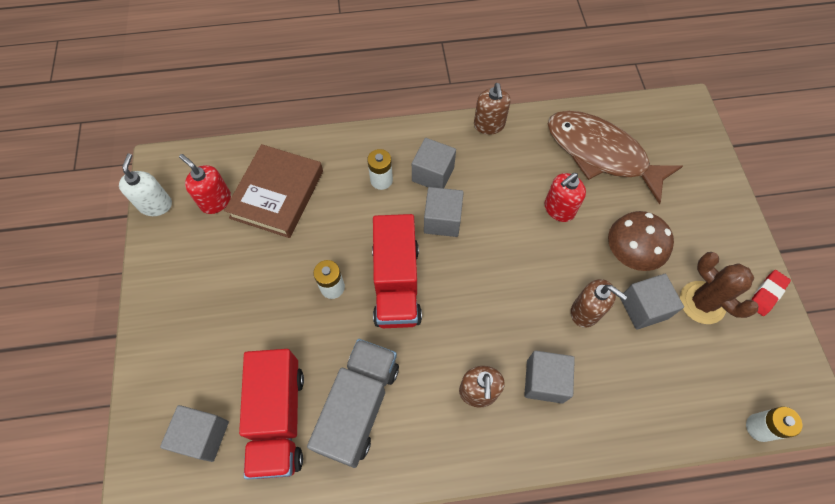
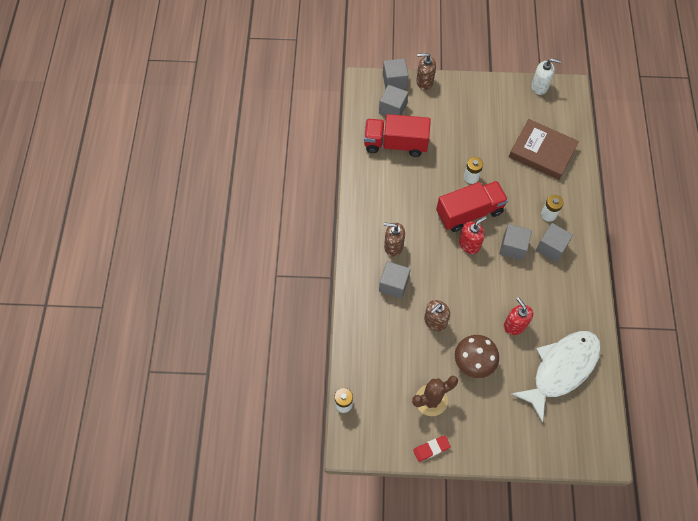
camera: 100 degrees right, 0 degrees up
(215, 201) = (540, 118): red soap dispenser -> red soap dispenser (469, 244)
(359, 406) = (395, 183): grey truck -> none
(396, 283) = (469, 213): red truck -> red truck turned 150 degrees clockwise
(489, 125) = (593, 294): brown soap dispenser -> brown soap dispenser (424, 82)
(601, 154) = (561, 369): brown fish -> white fish
(643, 308) = (432, 359): grey cube -> grey cube (394, 81)
(766, 294) = (431, 449): red eraser -> red eraser turned 75 degrees counterclockwise

